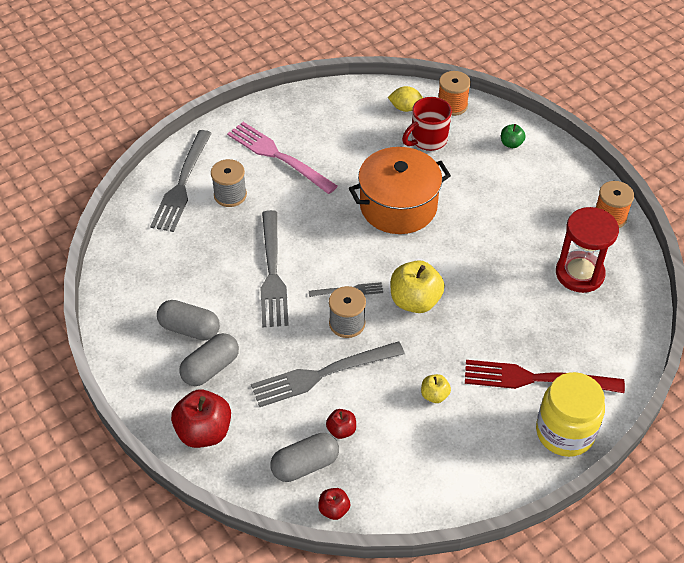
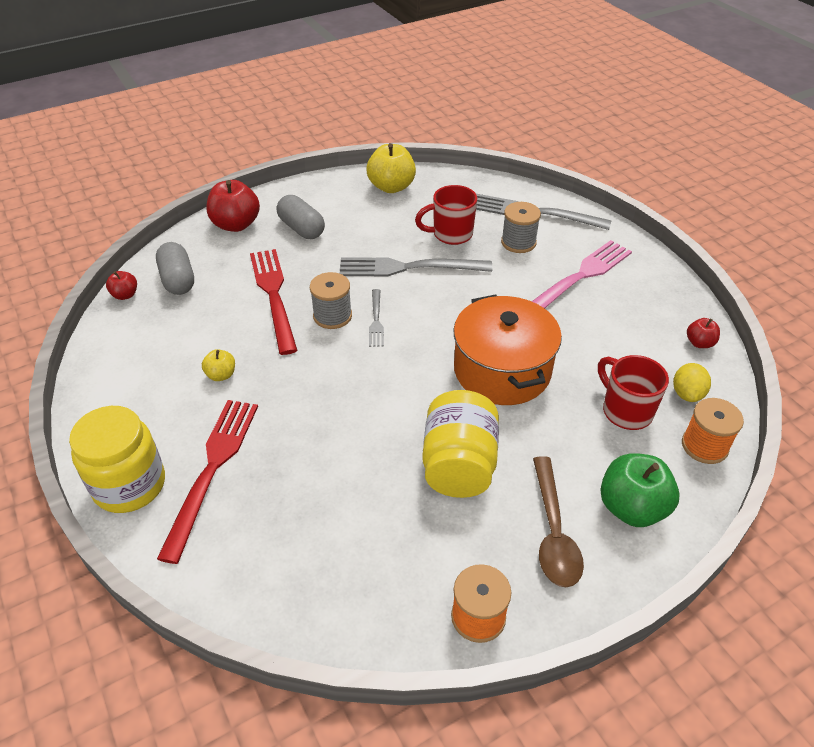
camera: 95 degrees right, 5 degrees down
(189, 329) = (349, 217): grey capsule -> none
(218, 244) = (451, 234): none -> red mug
(321, 375) = (273, 295): grey fork -> red fork
(341, 430) = (205, 304): red apple -> red apple (699, 343)
(415, 301) = (352, 371): yellow apple -> yellow apple (391, 187)
(496, 229) = (459, 465): none -> yellow jar
(511, 144) = (632, 507): green apple -> green apple, size x1.93
(540, 181) = (553, 532): none -> brown spoon
(579, 274) = (368, 550): red hourglass -> none

